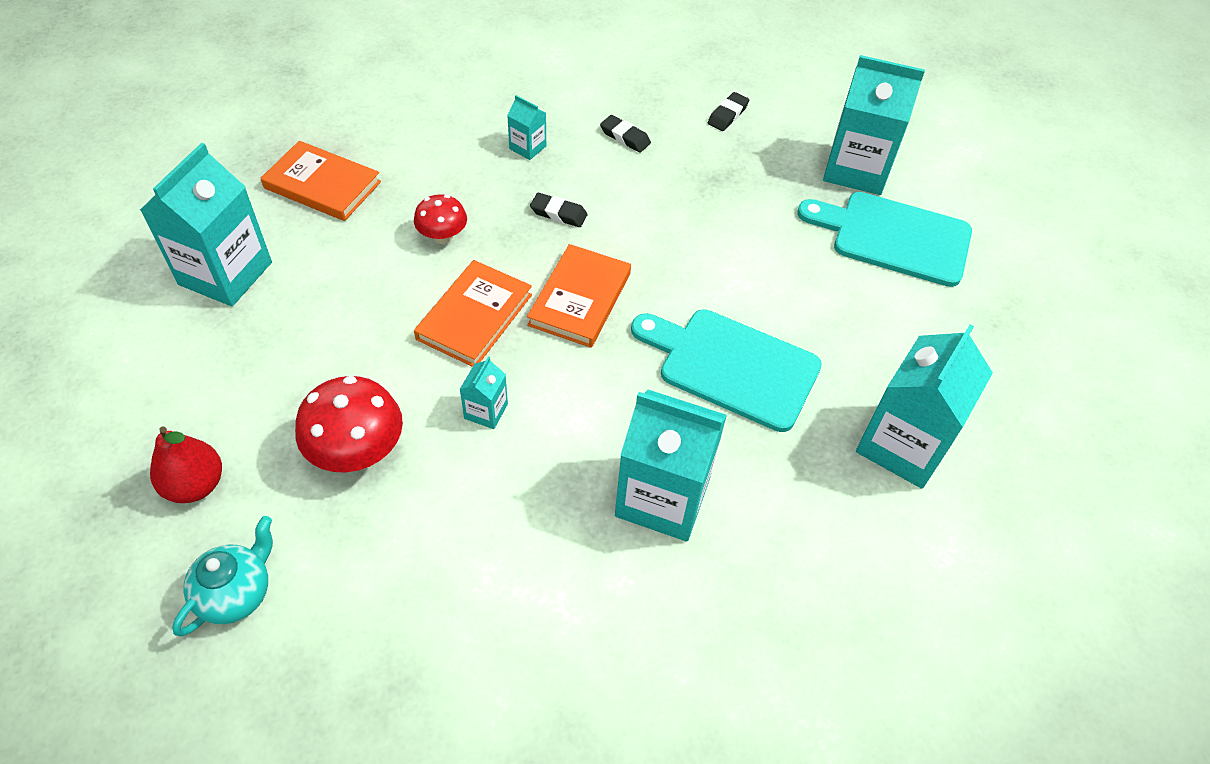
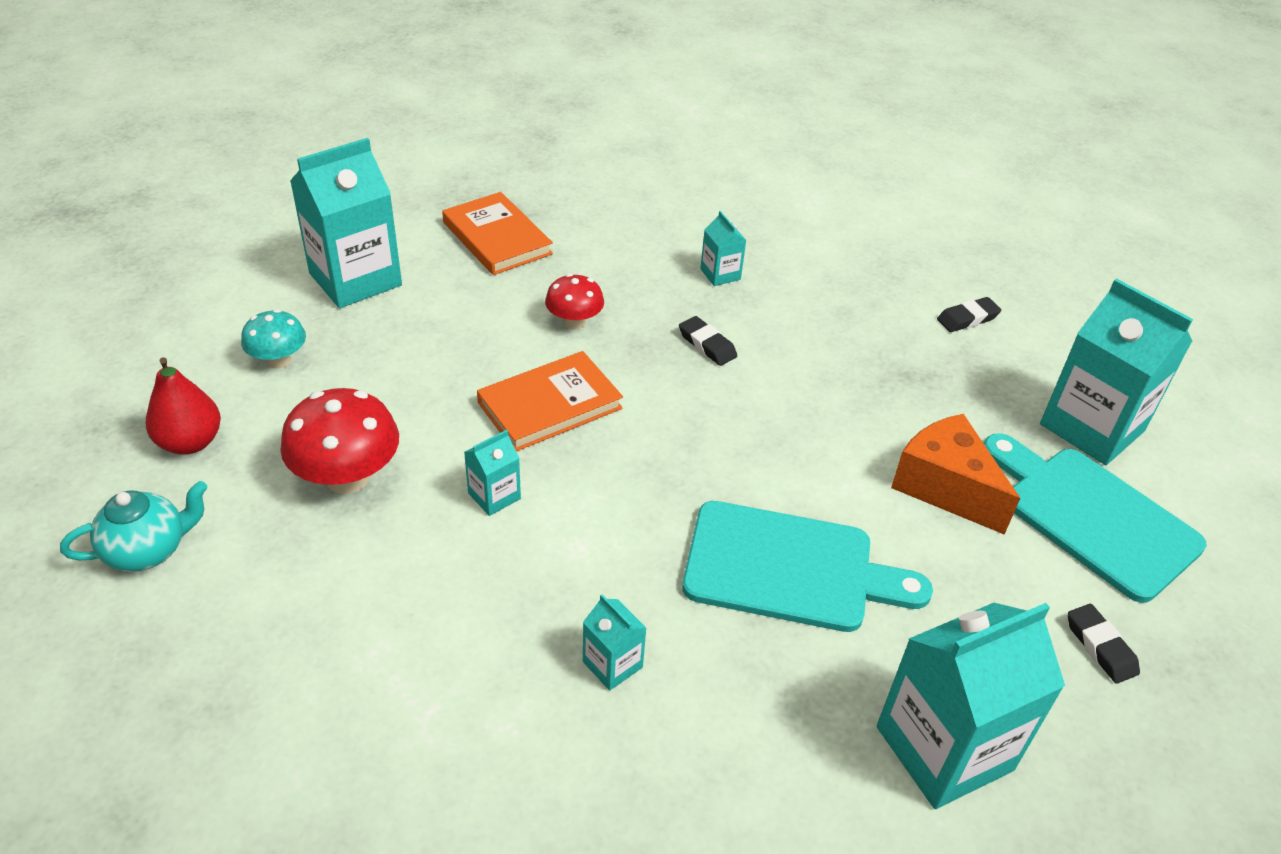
camera: 30 degrees right, 10 degrees down
(215, 377) = (279, 360): none -> turquoise mushroom
(579, 299) = (669, 432): orange book -> none
(625, 137) = (832, 300): black eraser -> black eraser (1100, 647)
(662, 497) = (612, 664): turquoise carton -> turquoise carton, size x0.46
(731, 366) = (789, 568): turquoise cutting board -> turquoise cutting board turned 135 degrees clockwise
(792, 257) = (945, 487): none -> orange cheese

